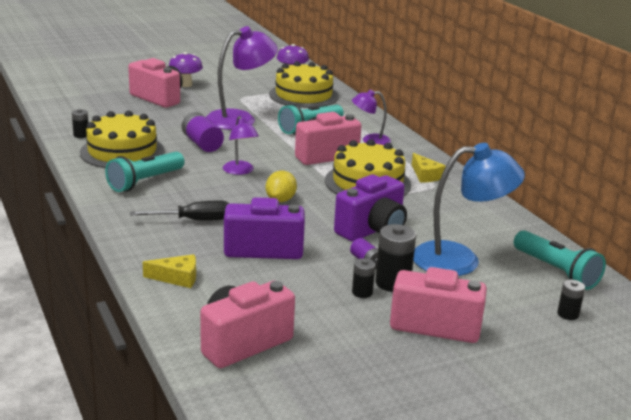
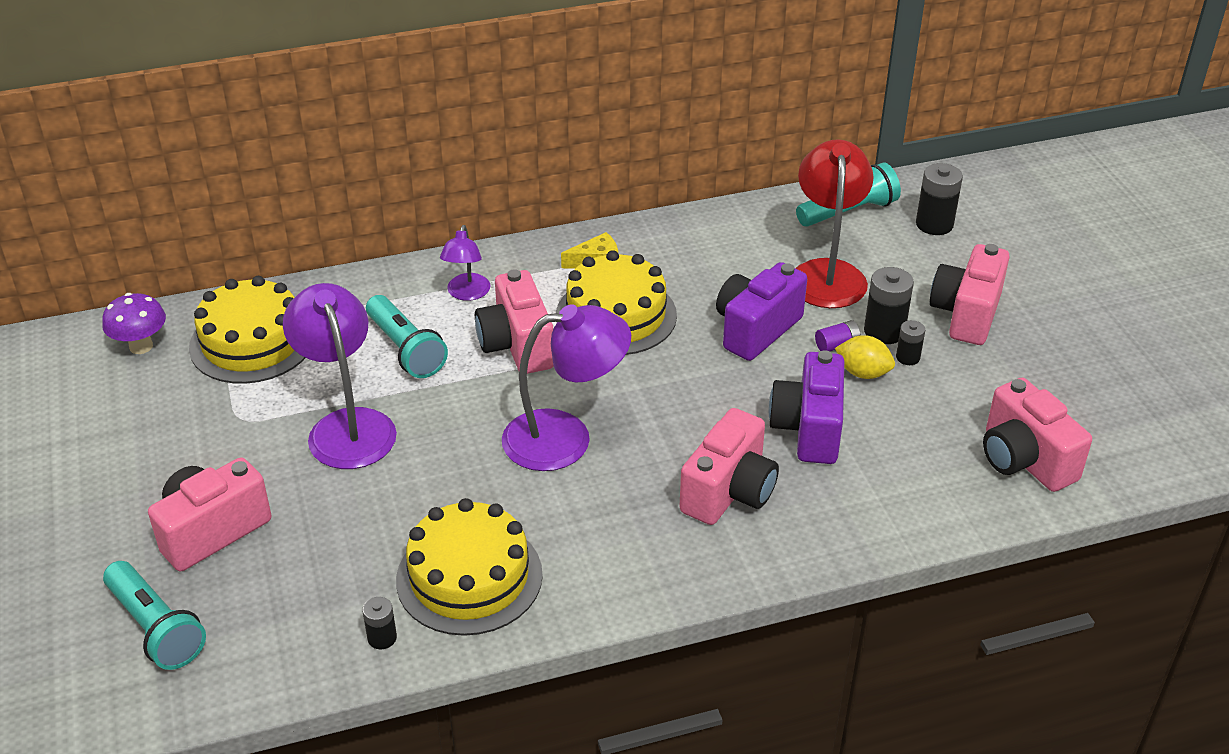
camera: 80 degrees left, 15 degrees up
(145, 182) = (596, 546): turquoise flashlight -> turquoise flashlight (156, 628)
(177, 278) = (889, 512): yellow cheese -> none
(186, 85) = (145, 491): purple mushroom -> none
(194, 220) = (729, 492): black screwdriver -> pink camera
(202, 144) = (450, 476): purple battery -> none
(240, 171) = (565, 437): purple lamp -> purple lamp, size x1.82
(280, 200) = (666, 402): yellow lemon -> yellow lemon (863, 373)
(372, 230) = (756, 329): purple camera -> purple camera turned 105 degrees counterclockwise
(460, 259) = (827, 273): blue lamp -> red lamp
(568, 314) = (934, 224): black battery -> black battery, size x1.74

